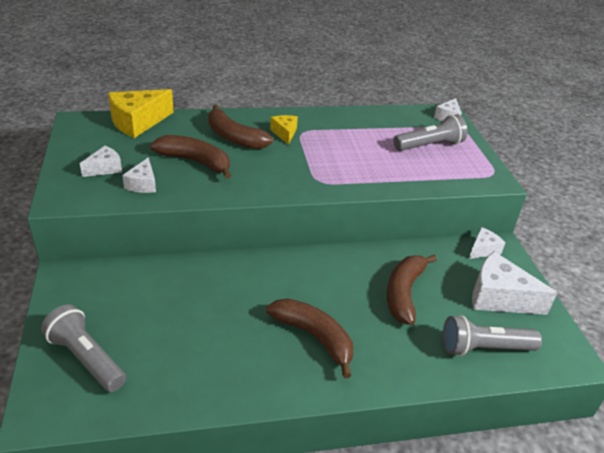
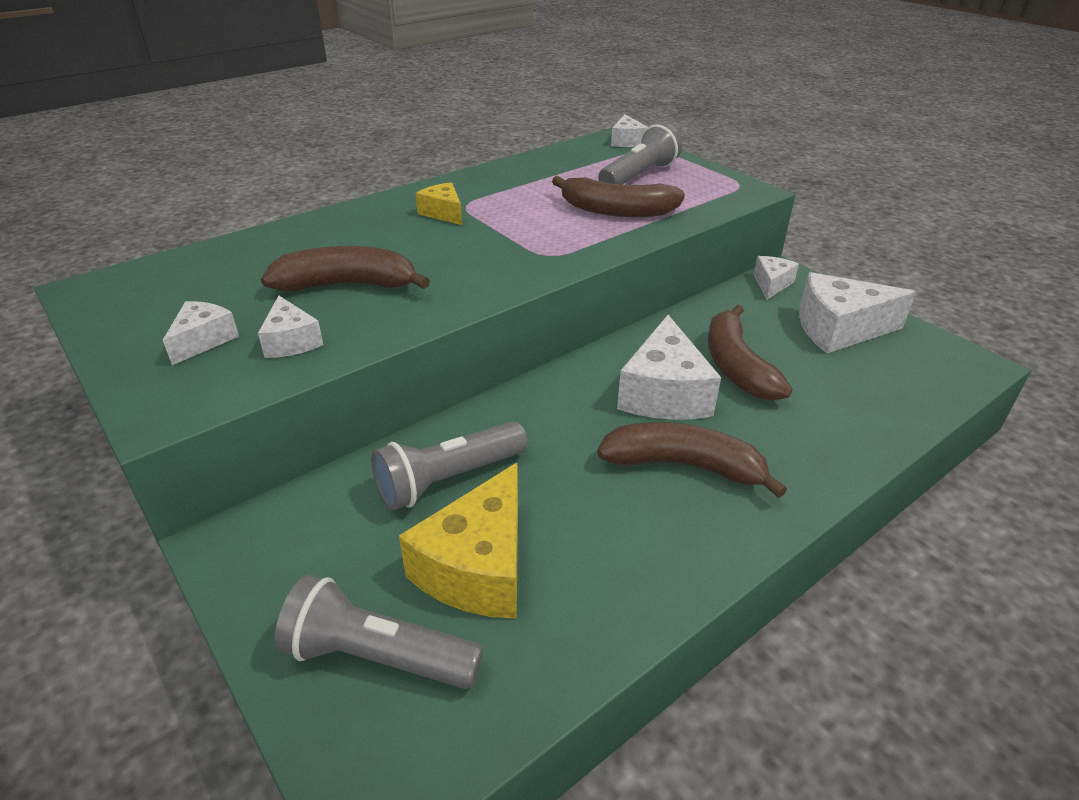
camera: 25 degrees left, 0 degrees up
(138, 122) = (201, 261): yellow cheese -> yellow cheese (478, 566)
(234, 137) = (375, 238): brown banana -> brown banana (616, 211)
(343, 291) = (664, 393): none -> white cheese
(484, 348) = (881, 392): grey flashlight -> grey flashlight (448, 480)

